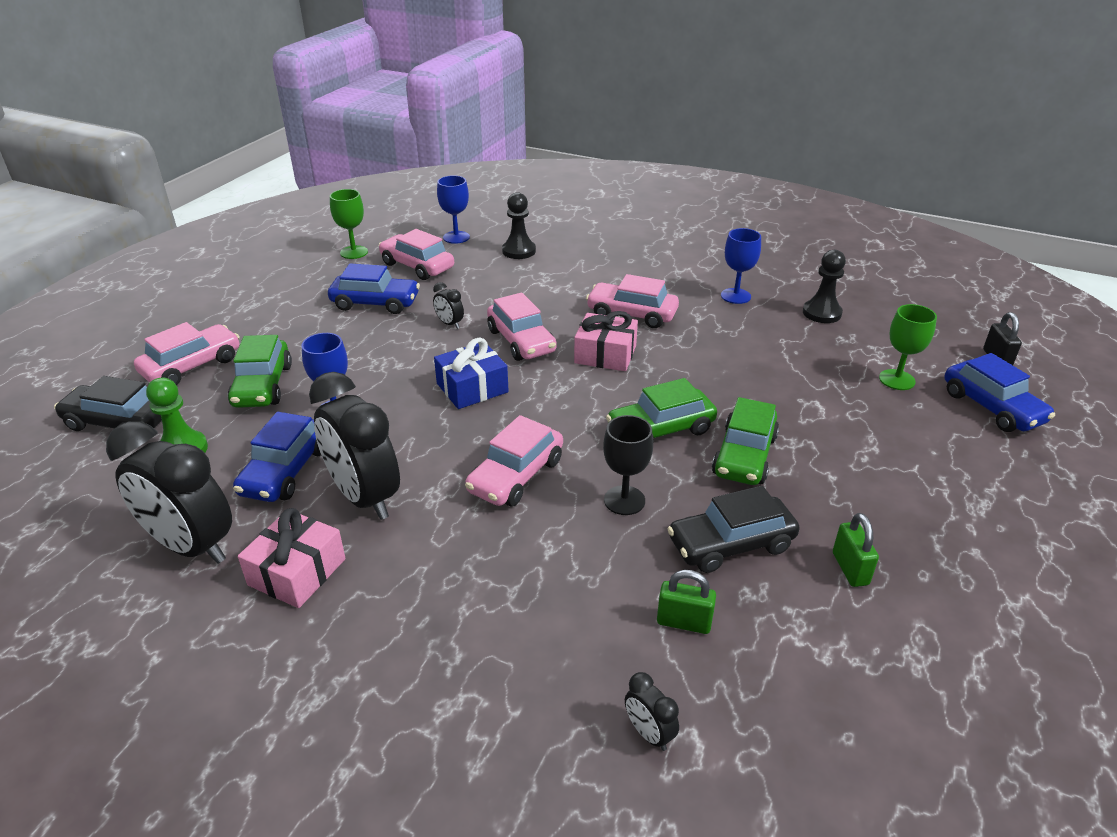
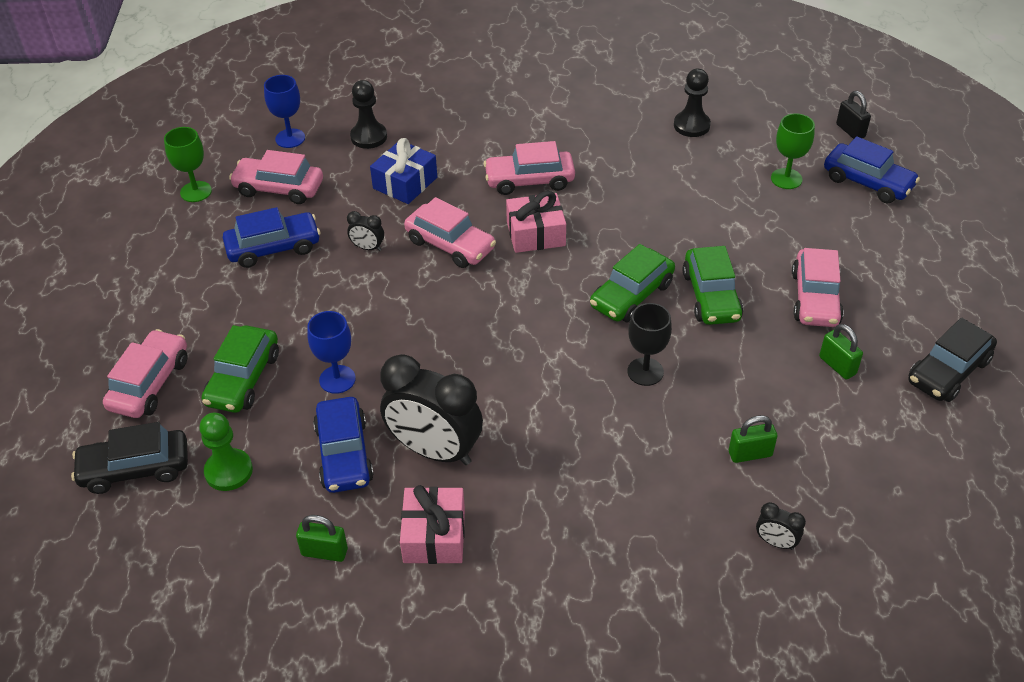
camera: 25 degrees left, 10 degrees up
(191, 546) = (324, 552): black clock -> green padlock
(263, 386) = (243, 379): green car -> green car turned 45 degrees clockwise
(472, 388) = (443, 311): blue gift -> blue gift (405, 183)
(516, 476) = (545, 382): pink car -> pink car (815, 298)
(731, 544) = (746, 378): black car -> black car (948, 371)
(735, 296) = (608, 129): blue goblet -> none

